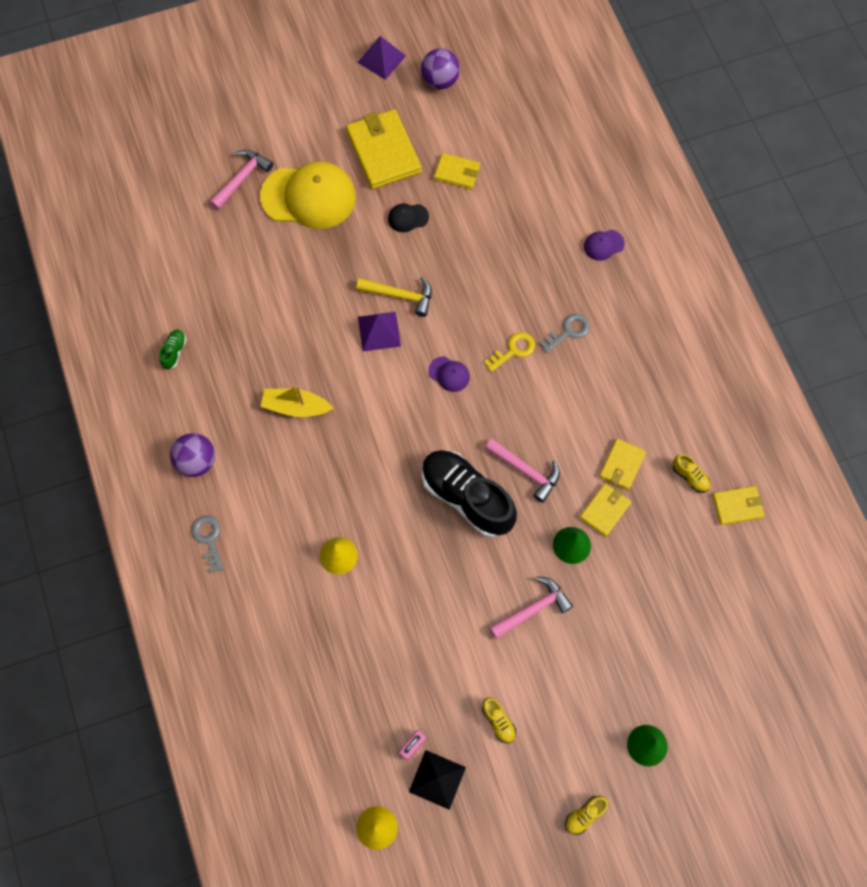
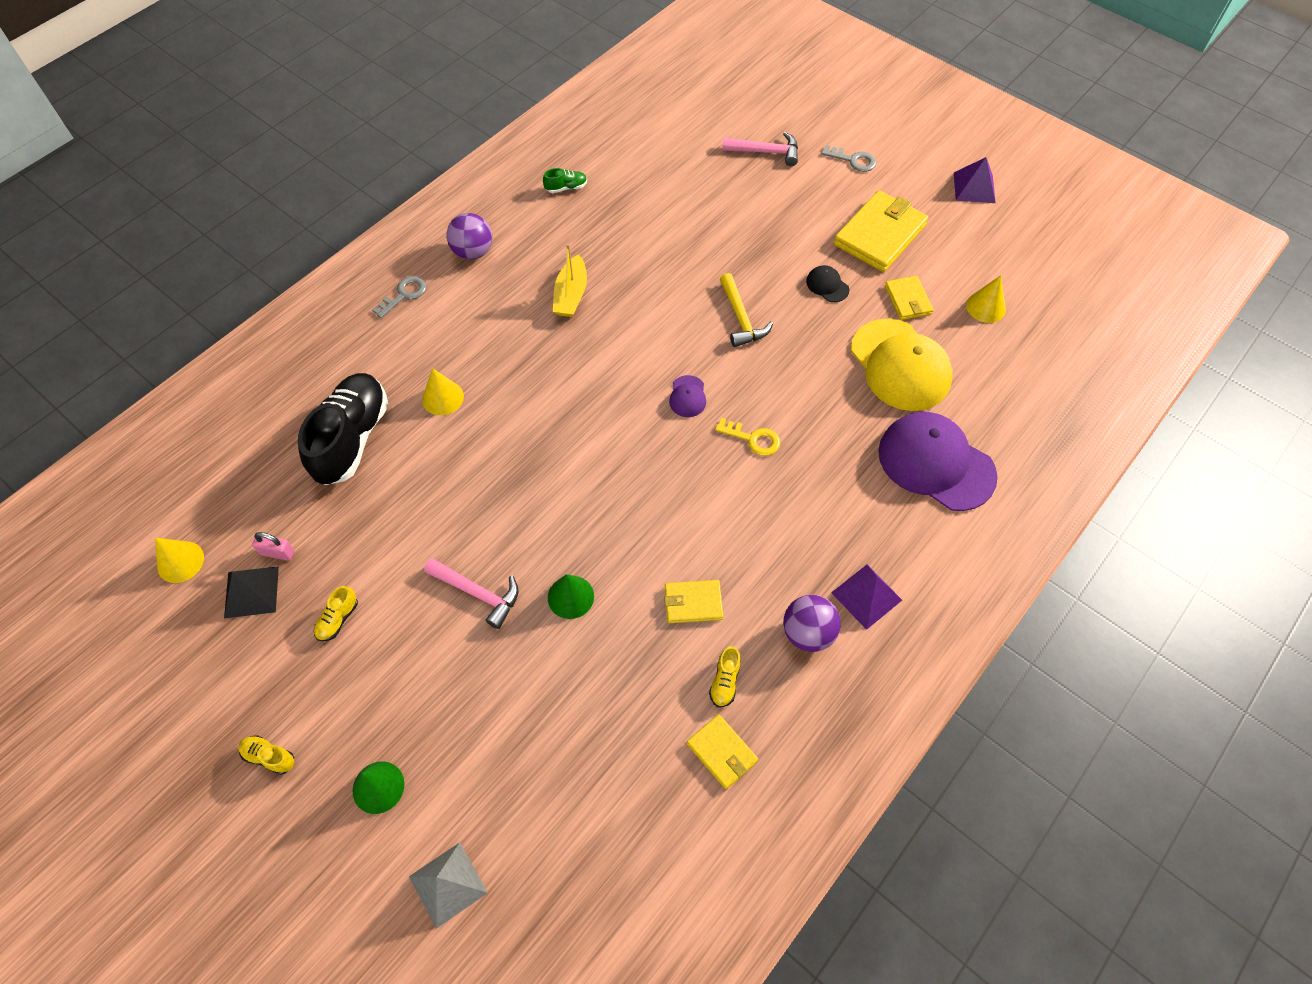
camera: 60 degrees right, 10 degrees down
(296, 407) = (571, 295): yellow boat -> yellow boat turned 150 degrees counterclockwise
(309, 197) = (787, 204): yellow cap -> yellow cap (900, 365)
(379, 331) = (692, 320): purple pyramid -> purple pyramid (866, 596)
(440, 81) = (993, 240): purple ball -> purple ball (807, 633)
(466, 497) = (565, 474): black shoe -> black shoe (352, 438)
(495, 127) = (985, 307): none -> yellow cone
(526, 471) = (627, 514): pink hammer -> none
(568, 331) = (811, 478): grey key -> grey key (853, 160)
(603, 245) = (936, 463): purple cap -> purple cap, size x2.34
(605, 510) = (630, 611): yellow wallet -> none
(738, 726) = (448, 884): none -> grey pyramid

